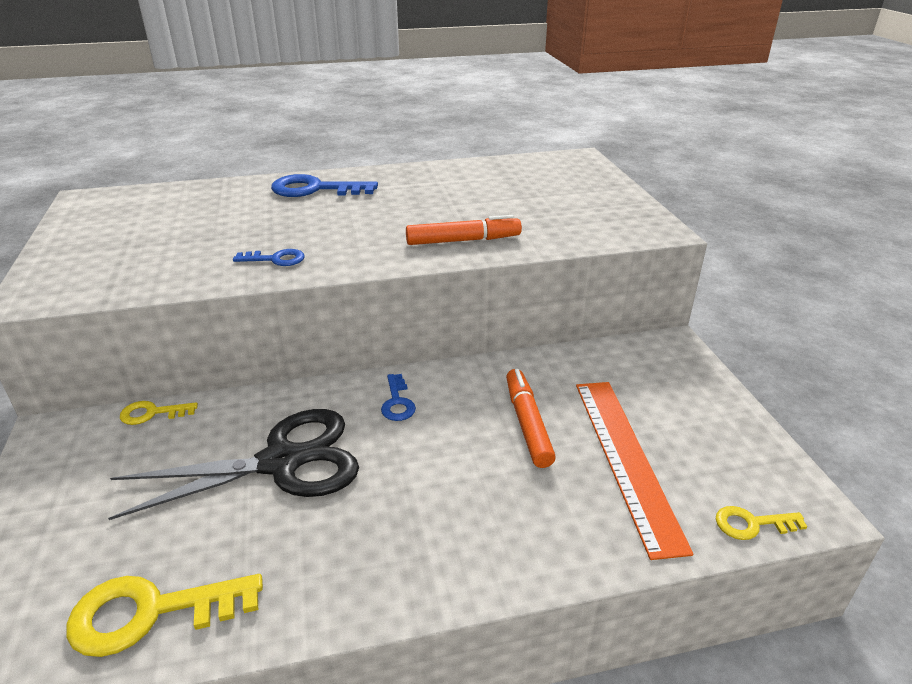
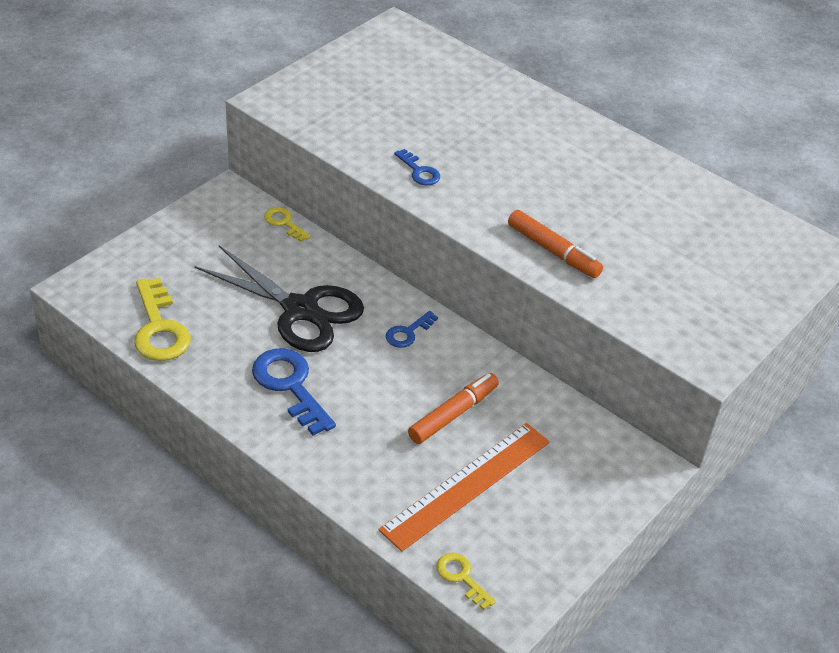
camera: 50 degrees right, 10 degrees up
(151, 613) = (159, 328): yellow key -> yellow key turned 150 degrees counterclockwise
(315, 189) = (544, 126): blue key -> blue key (290, 386)

